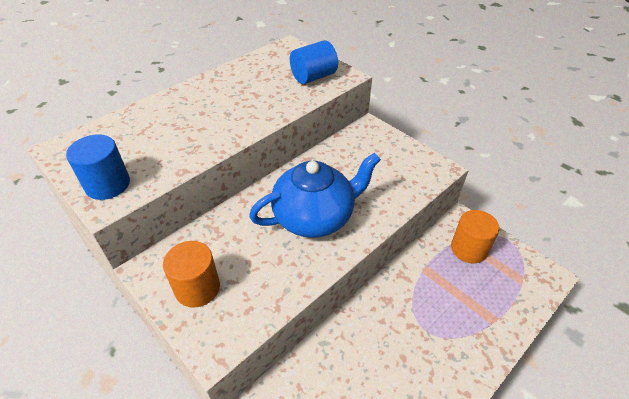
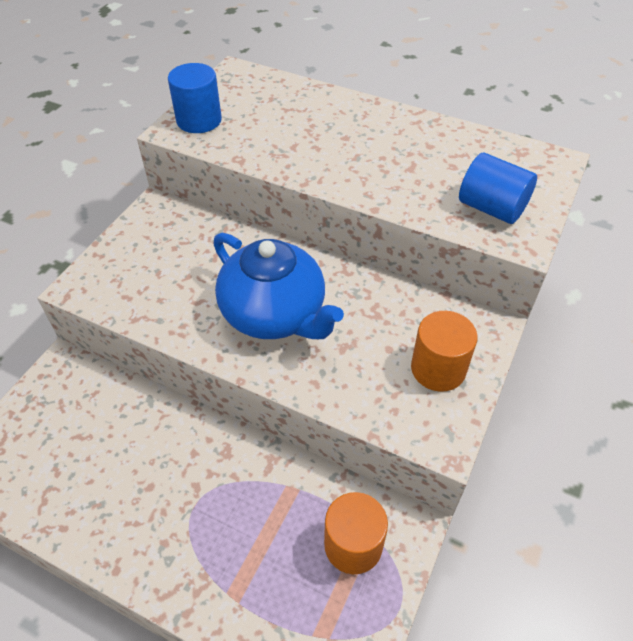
camera: 70 degrees right, 5 degrees up
(197, 288) = (142, 250): orange cylinder -> orange cylinder (438, 369)

